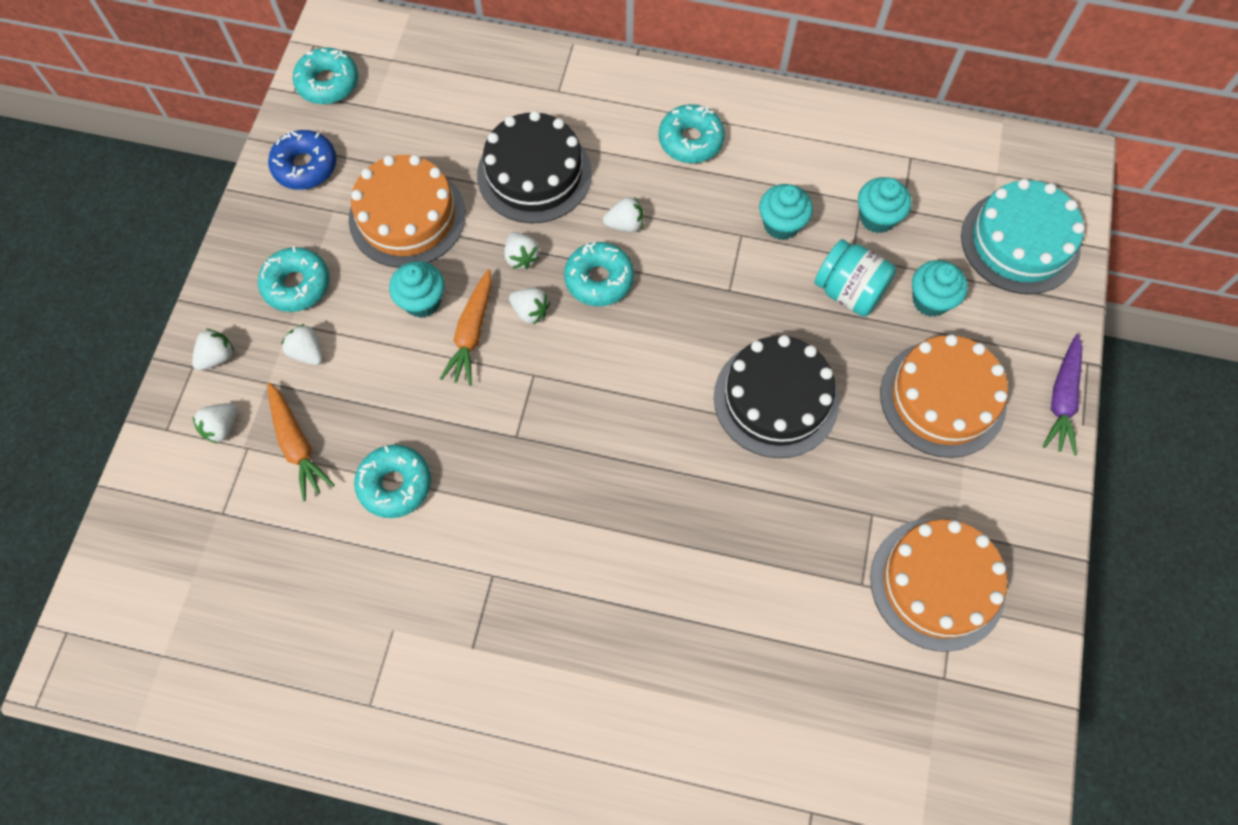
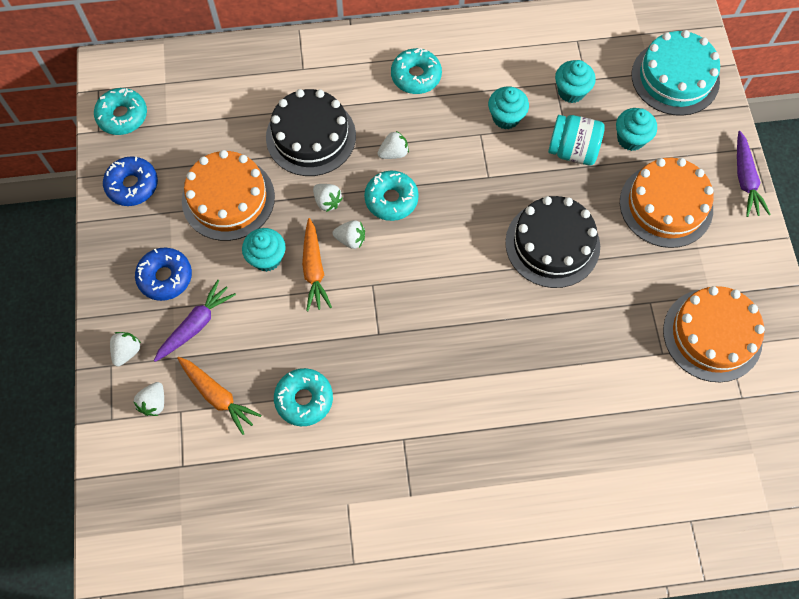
camera: 20 degrees left, 0 degrees up
(297, 285) = (165, 277): turquoise donut -> blue donut
(307, 352) = (196, 325): white strawberry -> purple carrot

